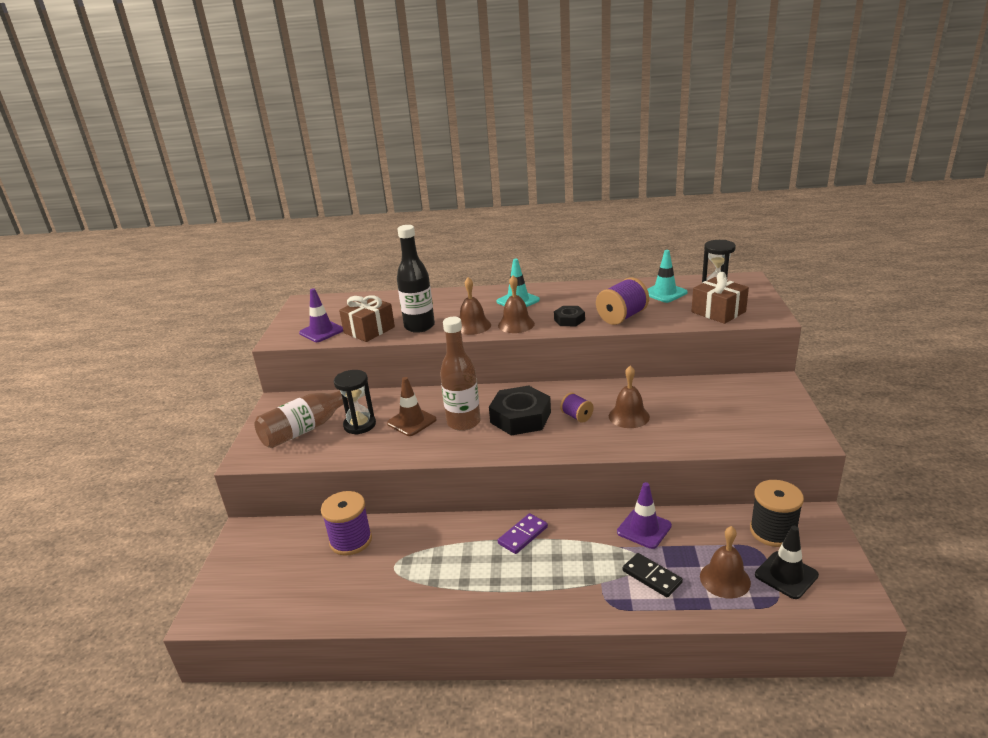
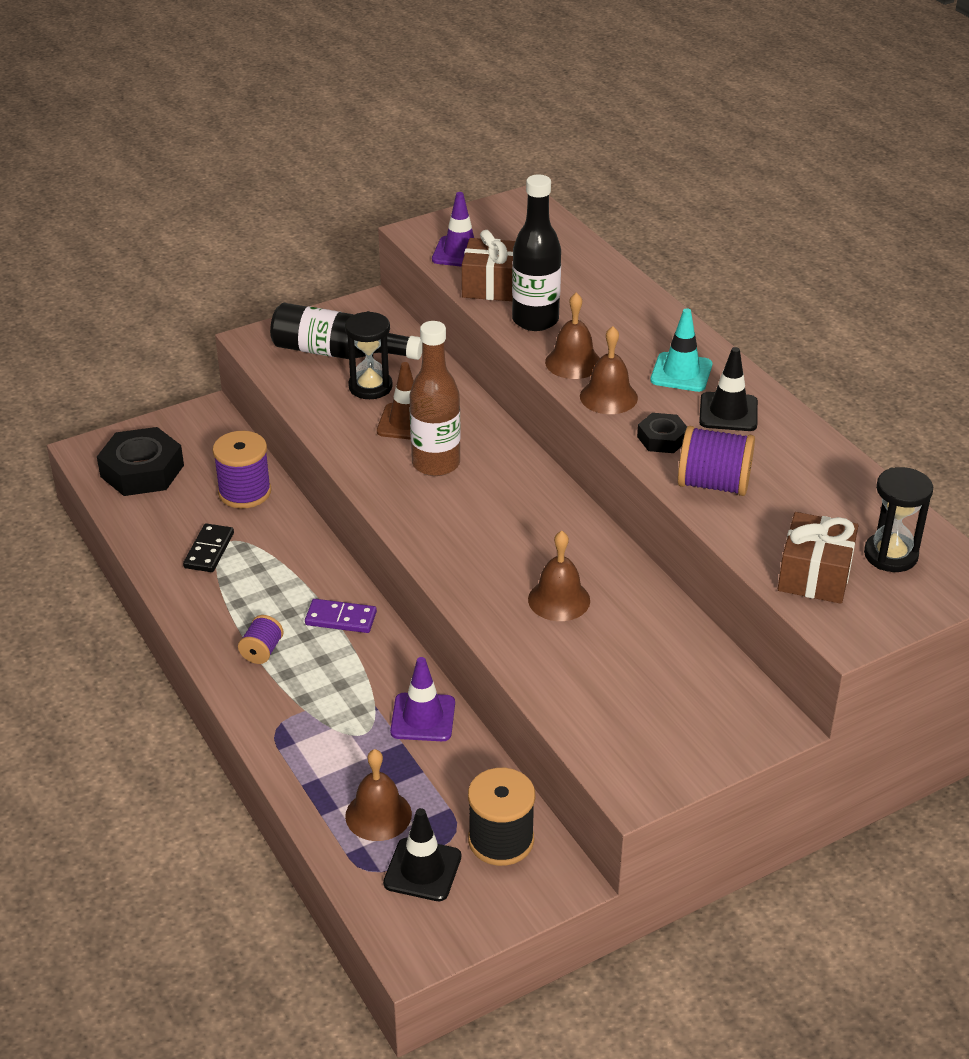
camera: 55 degrees right, 10 degrees up
(309, 427) = (338, 353): brown bottle -> black bottle
(520, 417) = (483, 506): black nut -> black nut (142, 471)
(565, 298) = (728, 412): none -> black traffic cone
(577, 416) = (522, 553): purple spool -> purple spool (262, 651)
(651, 577) = (341, 749): black domino -> black domino (209, 550)
(664, 293) = (835, 503): turquoise traffic cone -> none

